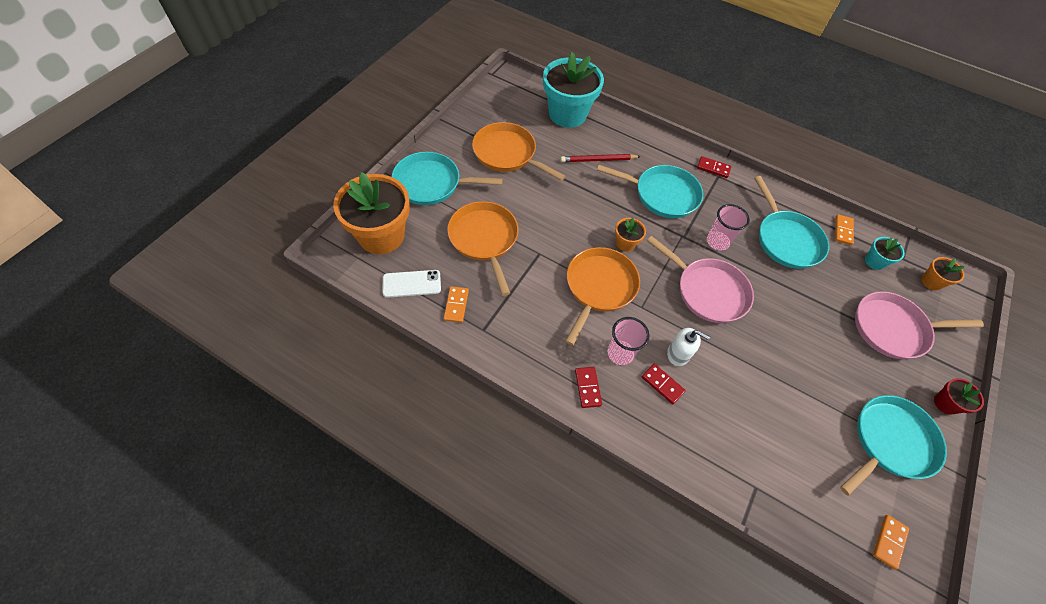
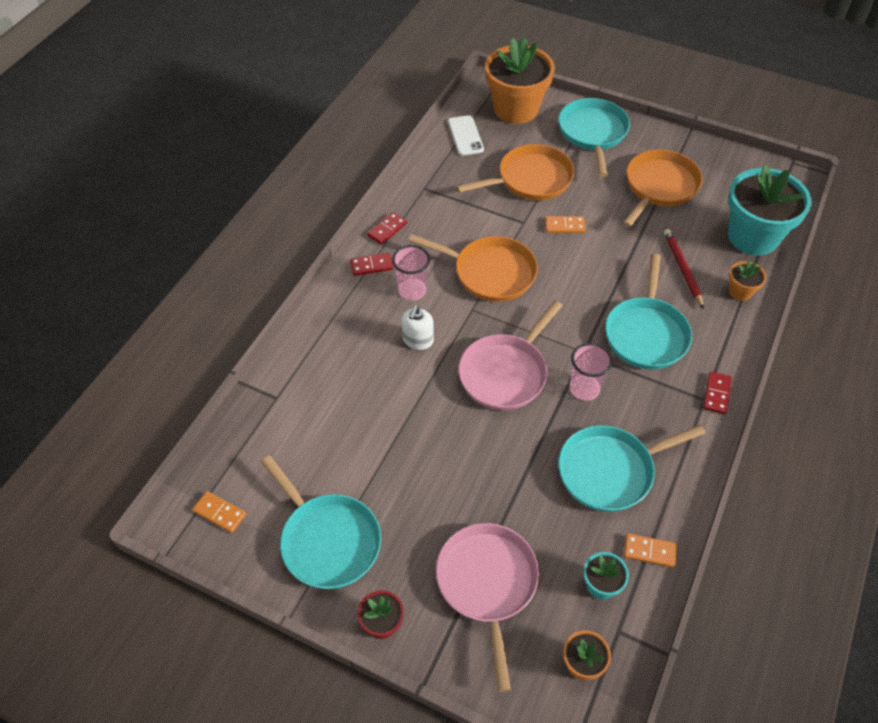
camera: 90 degrees right, 5 degrees down
(456, 305) = (447, 167): orange domino -> orange domino (564, 226)
(625, 243) = (557, 295): orange flower pot -> orange flower pot (740, 291)
(662, 384) = (380, 325): red domino -> red domino (387, 230)

